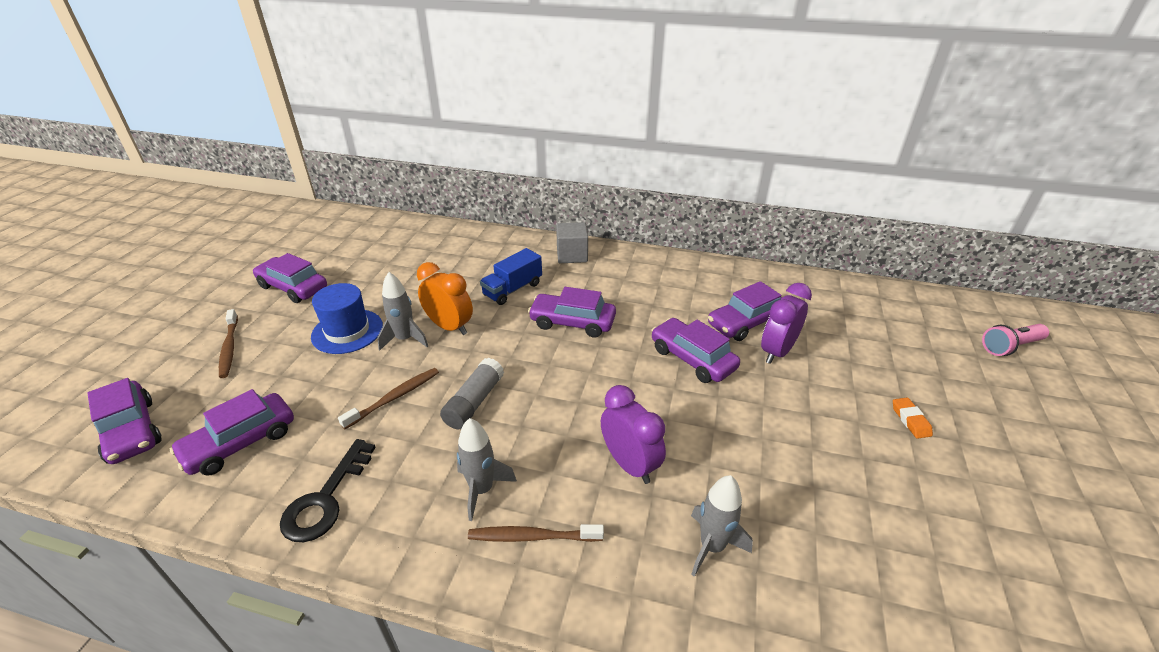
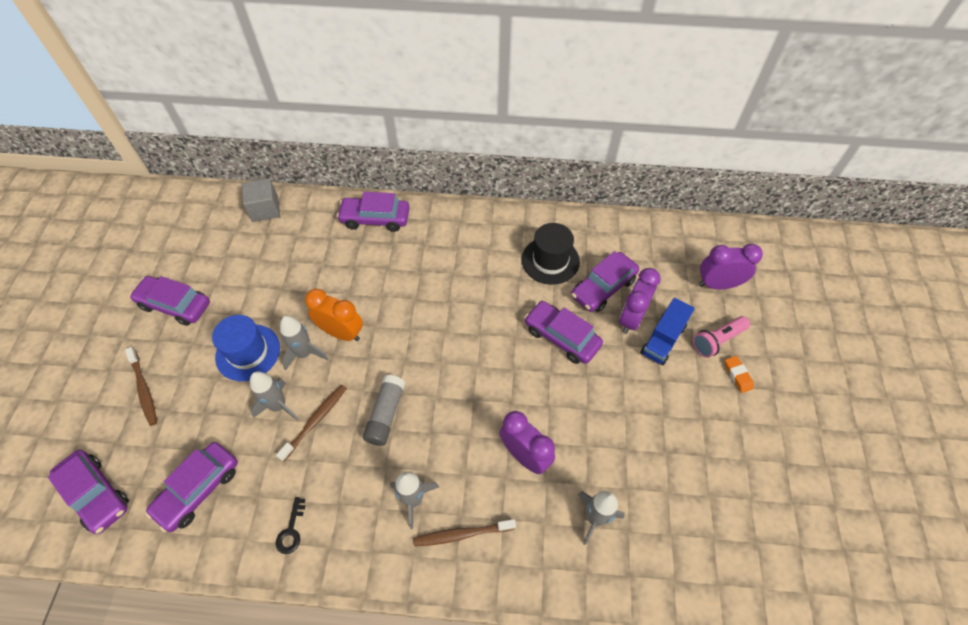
camera: 10 degrees left, 20 degrees up
(325, 499) = (291, 530): black key -> black key, size x0.56
(359, 379) = (278, 406): none -> grey rocket
(512, 289) = (388, 277): blue truck -> blue truck (663, 340)
(572, 255) = (435, 223): grey cube -> grey cube (265, 209)
(572, 322) = (451, 310): purple car -> purple car (375, 219)
(689, 294) = (550, 260): none -> black hat
(882, 334) = (718, 284): none -> purple clock
(1010, 347) = (819, 283): pink flashlight -> pink flashlight (717, 340)

